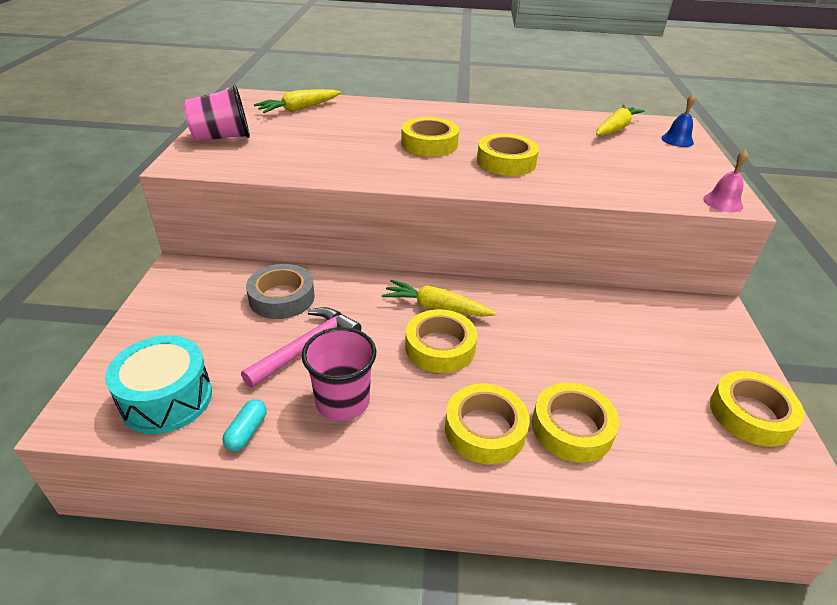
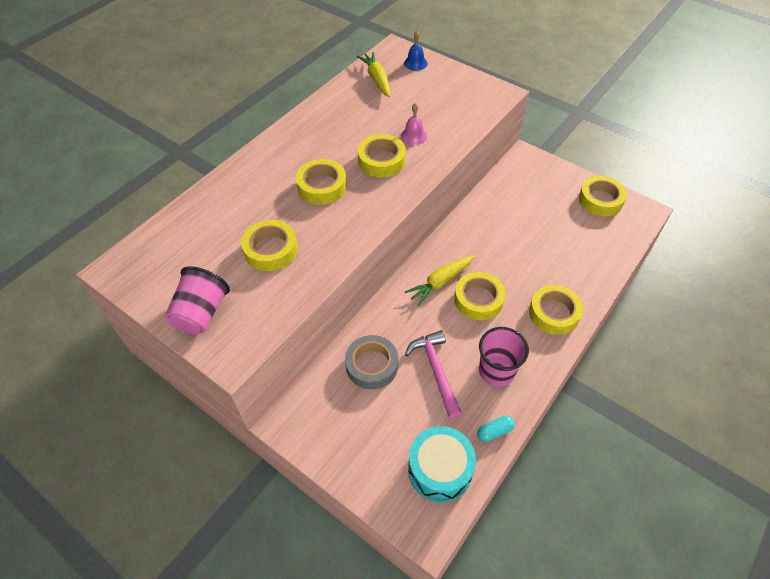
camera: 55 degrees left, 15 degrees up
(247, 432) = (494, 431): turquoise capsule -> turquoise capsule turned 75 degrees counterclockwise
(299, 109) = (184, 238): yellow carrot -> none
(572, 428) = (572, 275): yellow tape -> yellow tape (271, 250)
(723, 202) = (499, 97): pink bell -> pink bell (414, 136)

